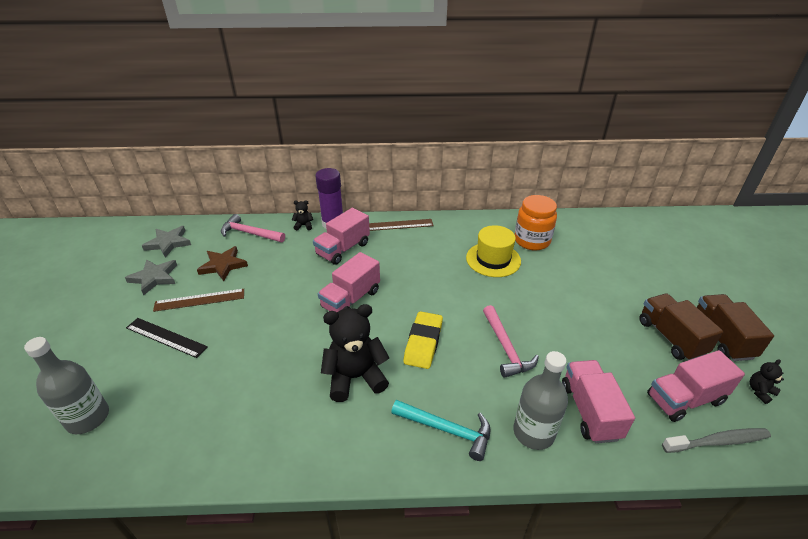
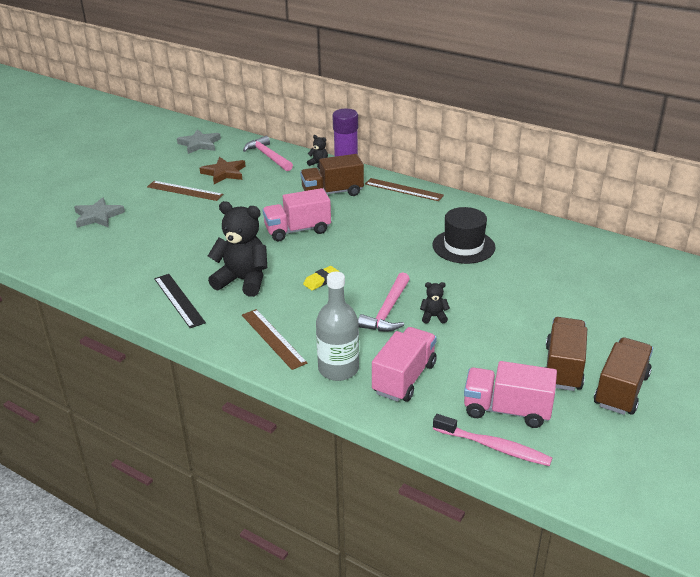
camera: 35 degrees right, 5 degrees down
(88, 418) = (55, 234): grey bottle -> none
(154, 278) = (167, 165): grey star -> grey star (98, 216)
(166, 337) = (140, 206): black ruler -> black ruler (179, 300)
(343, 249) = (332, 193): pink truck -> brown truck
(423, 343) = (321, 280): yellow eraser -> yellow eraser, size x0.57
(447, 430) = (273, 338): turquoise hammer -> brown ruler
(493, 259) = (463, 246): yellow hat -> black hat
(532, 241) = (526, 245): orange jar -> none
(718, 441) = (494, 447): grey toothbrush -> pink toothbrush
(760, 391) = (596, 440): black teddy bear -> black teddy bear (433, 317)

